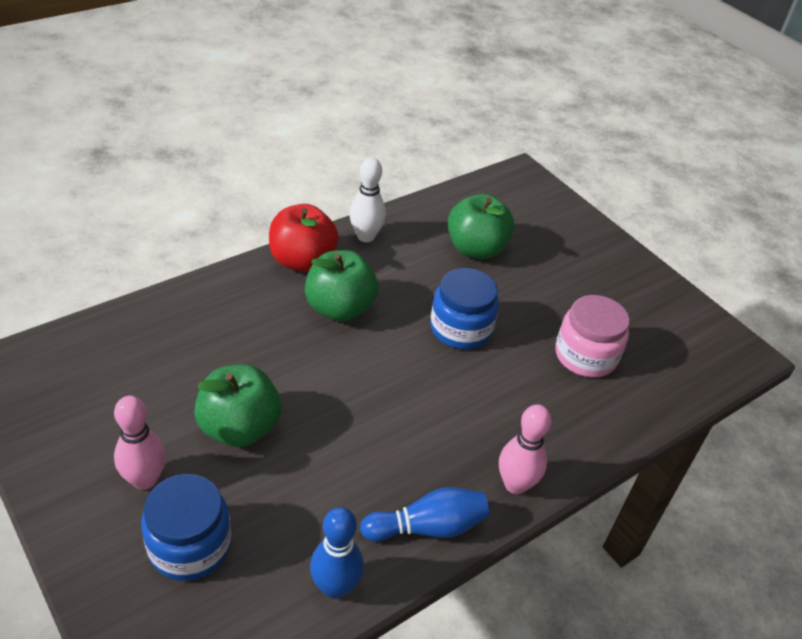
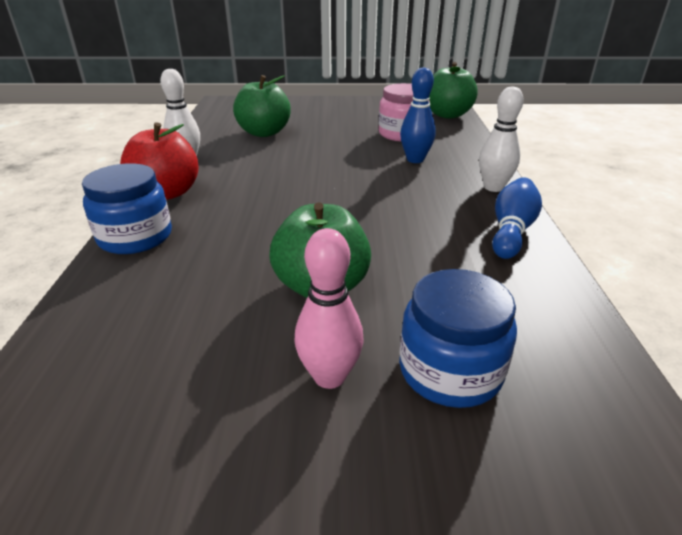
camera: 50 degrees left, 10 degrees down
(335, 587) = (551, 293): blue bowling pin -> blue bowling pin (415, 159)
(340, 308) = (245, 194): green apple -> green apple (447, 115)
(460, 328) = (330, 160): blue jar -> blue jar (135, 237)
(515, 484) = (493, 187): pink bowling pin -> white bowling pin

